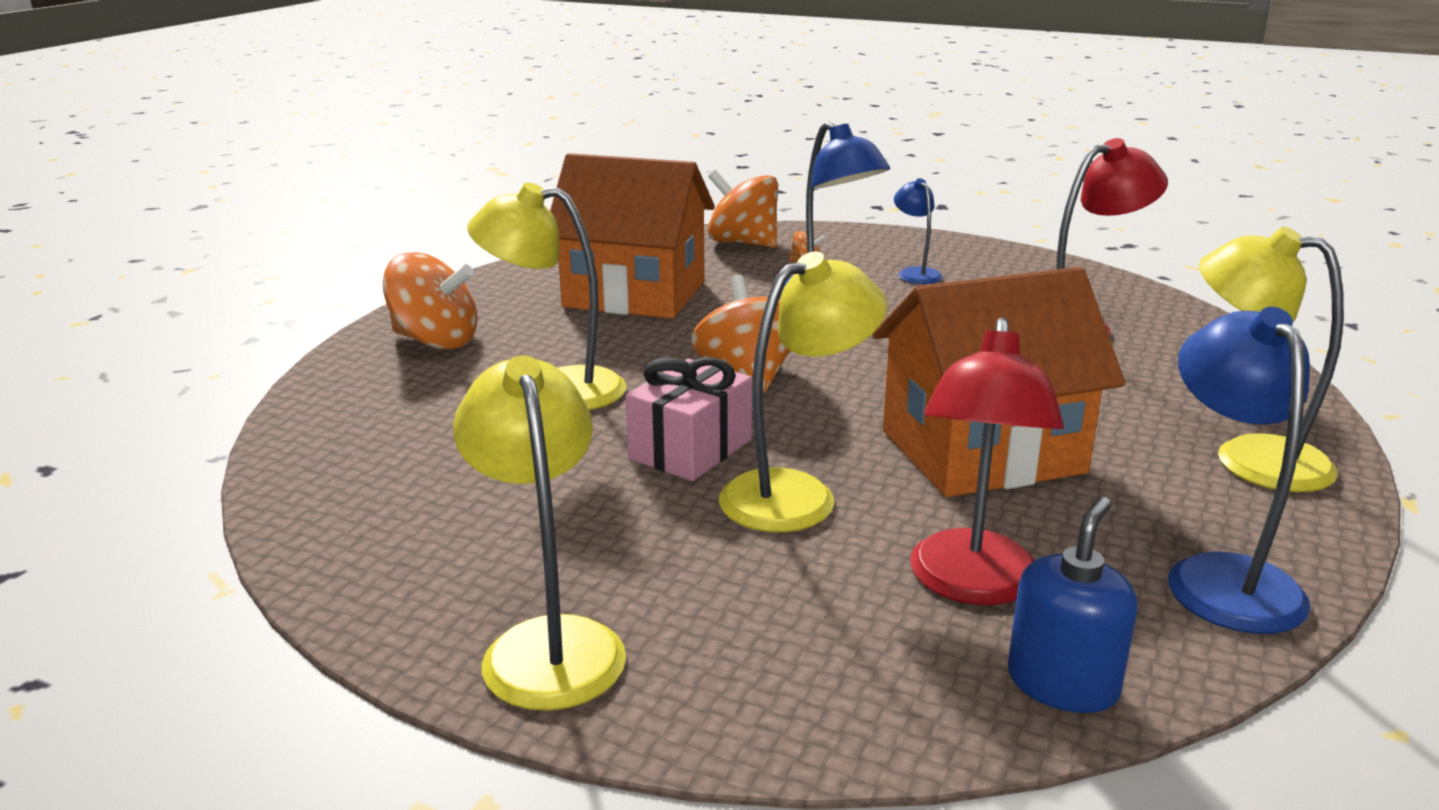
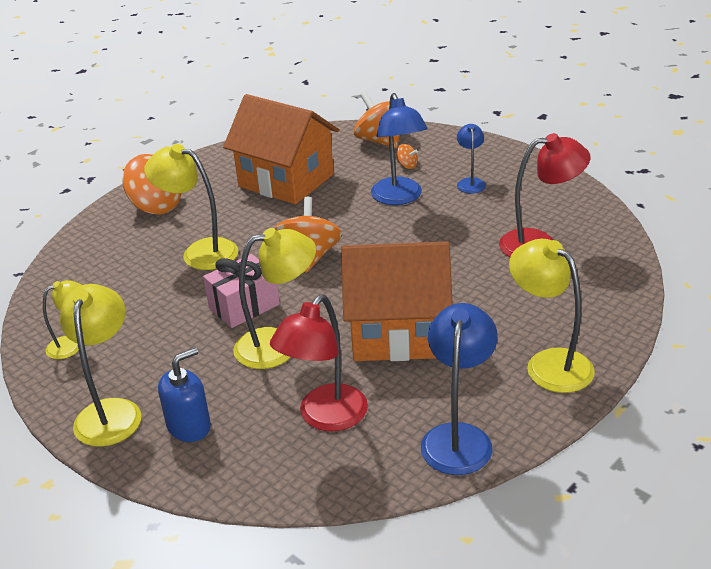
camera: 20 degrees right, 10 degrees up
(394, 547) = (71, 345): none -> yellow lamp
(1062, 683) = (325, 480): blue soap dispenser -> blue soap dispenser (189, 426)

